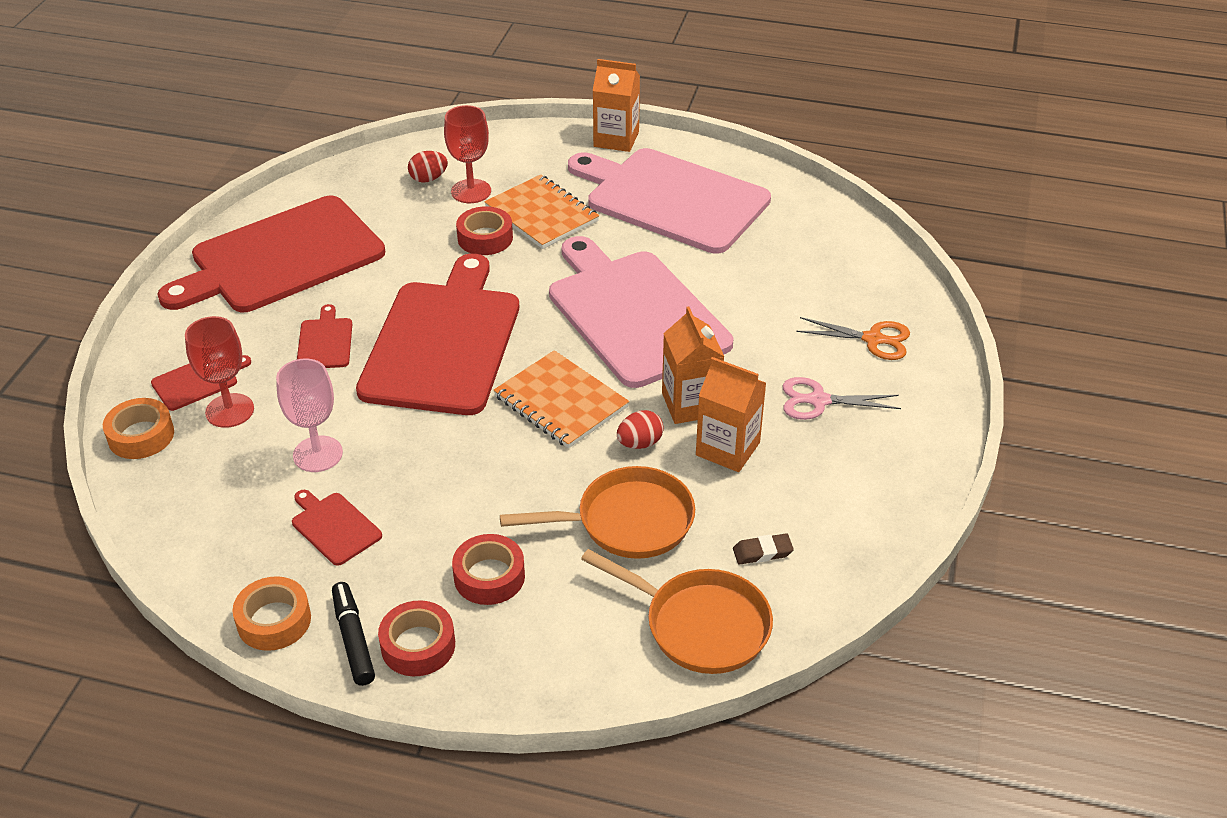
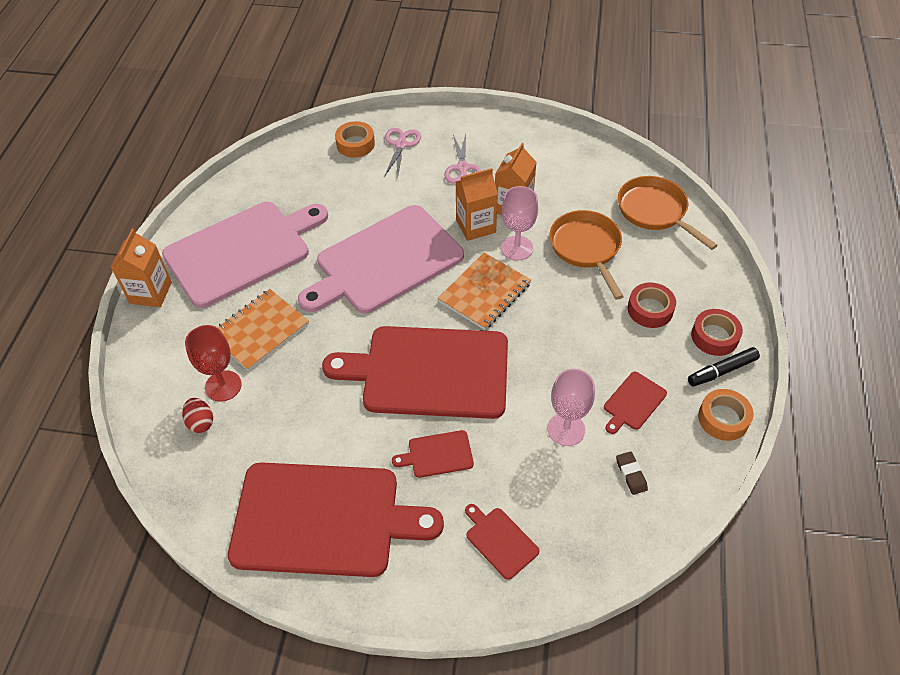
camera: 95 degrees left, 10 degrees up
(141, 436) = (573, 566): orange tape -> orange tape (355, 144)
(229, 410) = (531, 504): red goblet -> none
(281, 258) = (323, 519): red cutting board -> red cutting board turned 45 degrees counterclockwise
(485, 238) = (293, 365): red tape -> none
(639, 443) = (517, 248): red egg -> pink goblet
(671, 199) = (242, 251): pink cutting board -> pink cutting board turned 150 degrees counterclockwise
(700, 625) = (655, 211): orange pan -> orange pan turned 60 degrees counterclockwise
(762, 552) = (594, 188): brown eraser -> brown eraser (631, 474)
(873, 339) = (401, 145): orange scissors -> pink scissors

